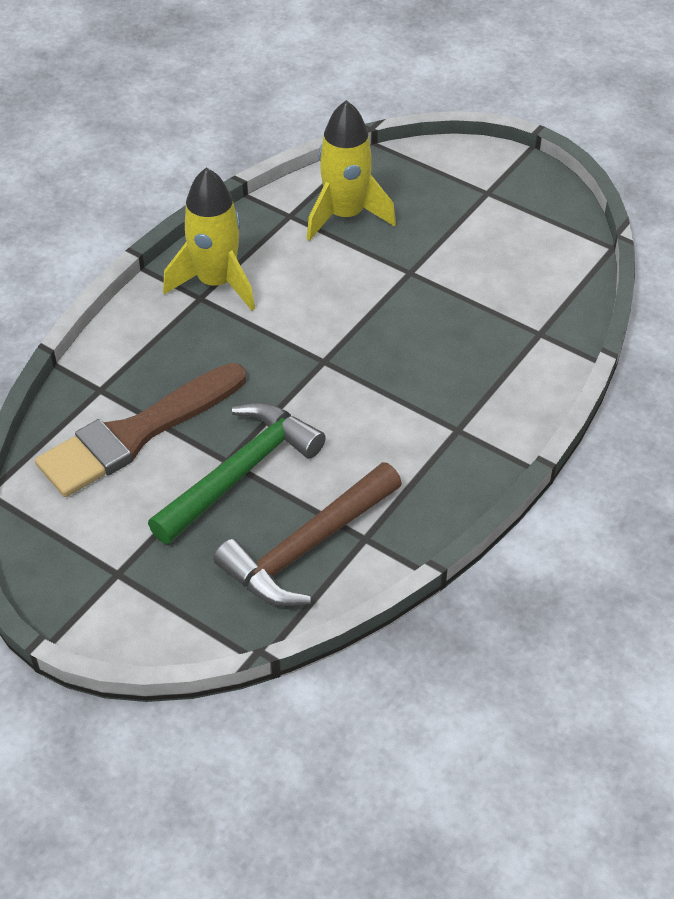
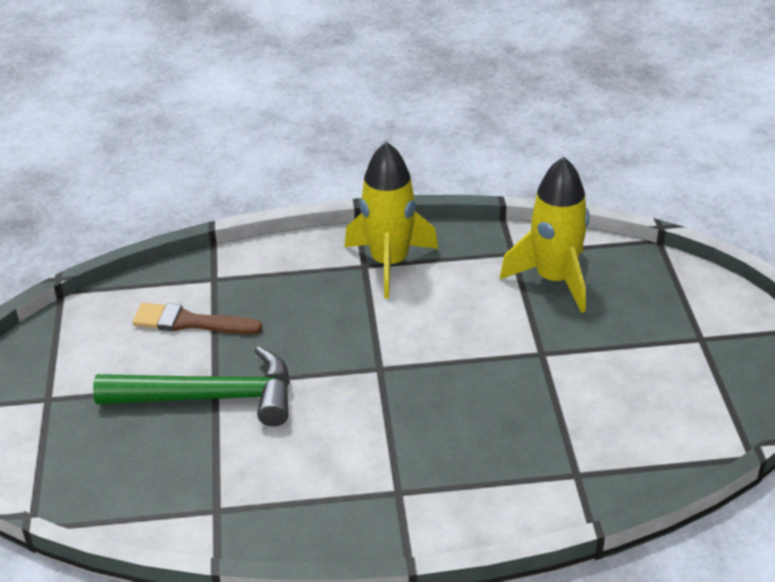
camera: 50 degrees right, 10 degrees down
(136, 434) = (190, 322): brown brush -> brown brush, size x0.58
(307, 547) = (172, 482): brown hammer -> none

